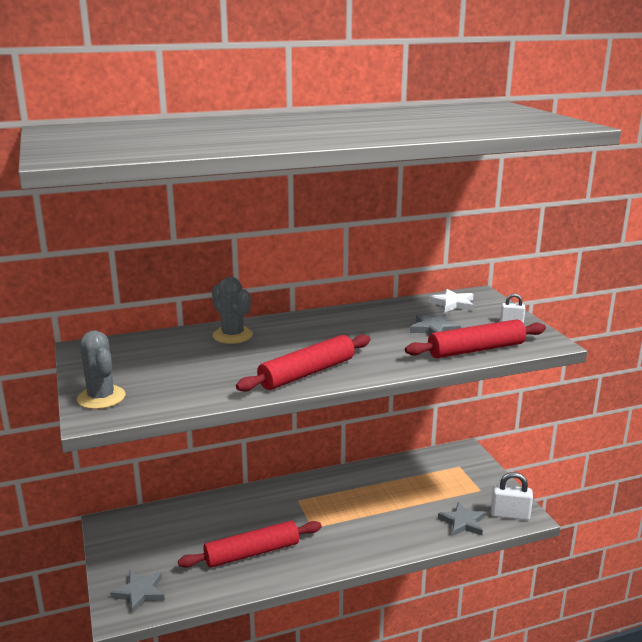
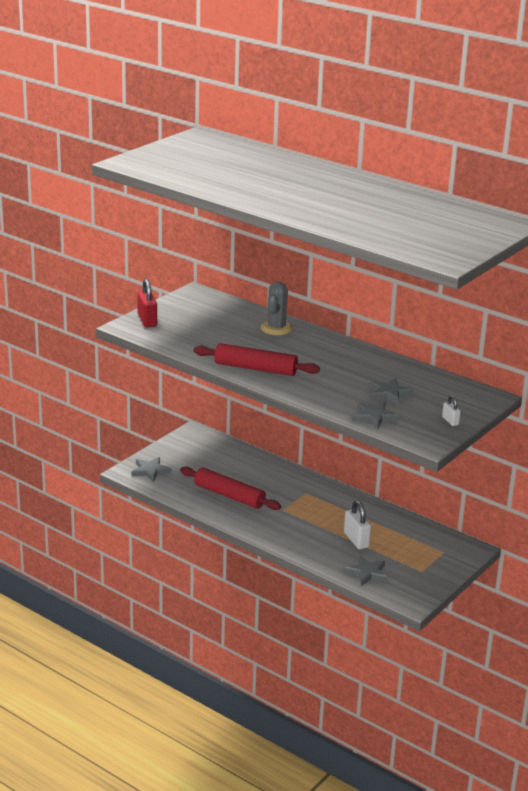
camera: 55 degrees right, 5 degrees up
(101, 398) = (147, 320): grey cactus -> red padlock
(452, 303) = (452, 390): white star -> none
(476, 350) = (374, 417): red rolling pin -> grey star
(510, 515) = (405, 593): white padlock -> white padlock (356, 540)

